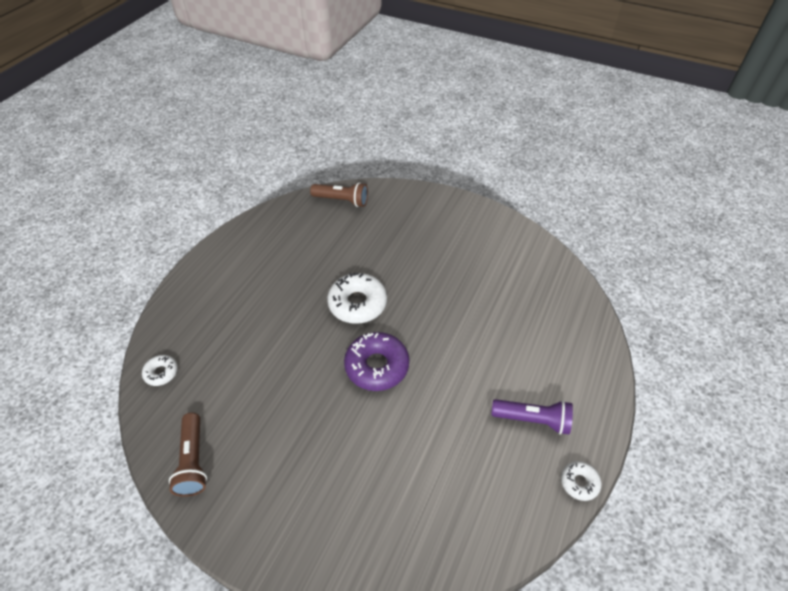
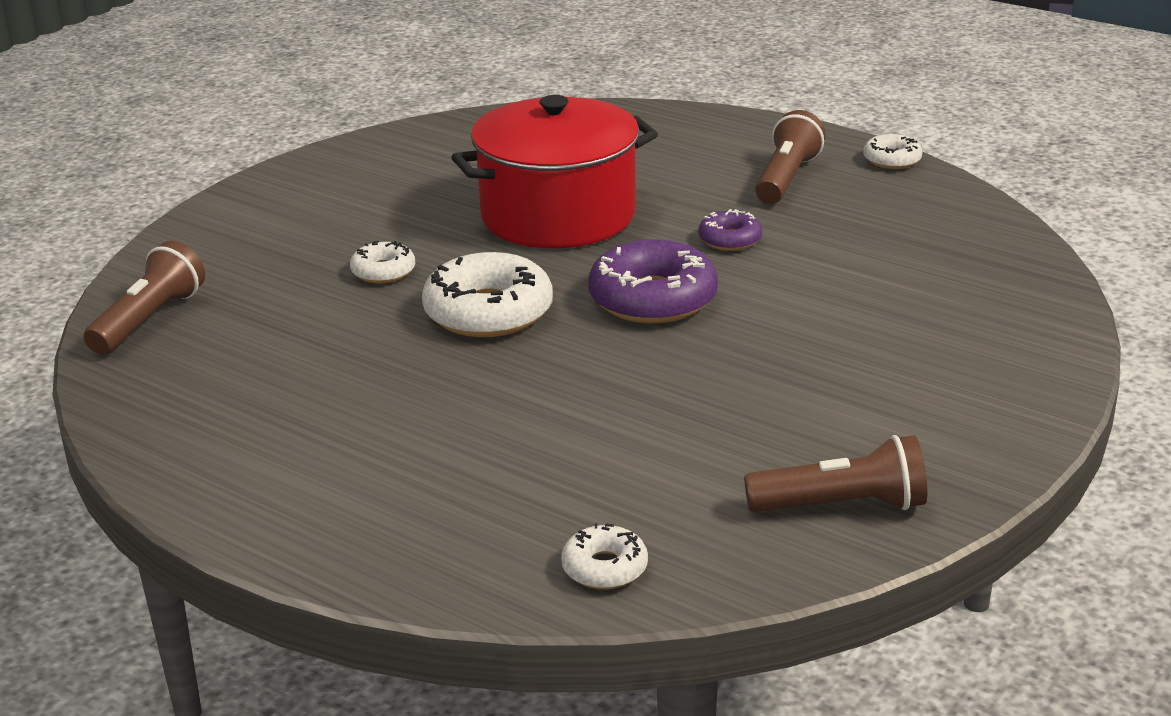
camera: 80 degrees left, 20 degrees down
(390, 260) = (383, 271): none -> white donut
(447, 395) = (730, 239): none -> purple donut
(458, 315) = (558, 215): none -> red pot
(533, 420) = (786, 178): purple flashlight -> brown flashlight

